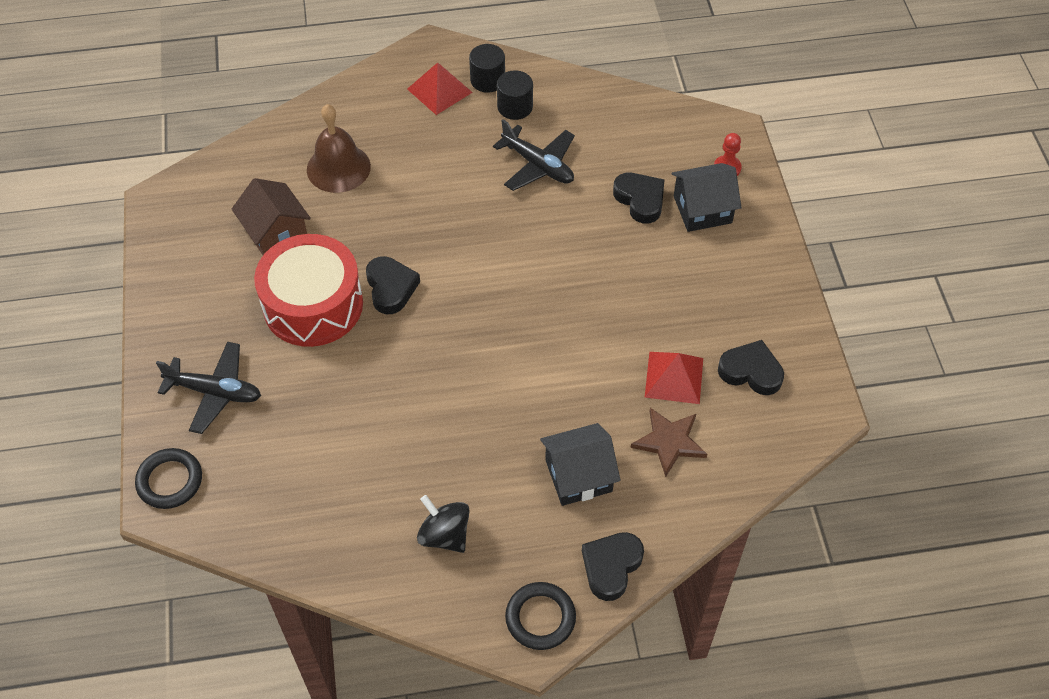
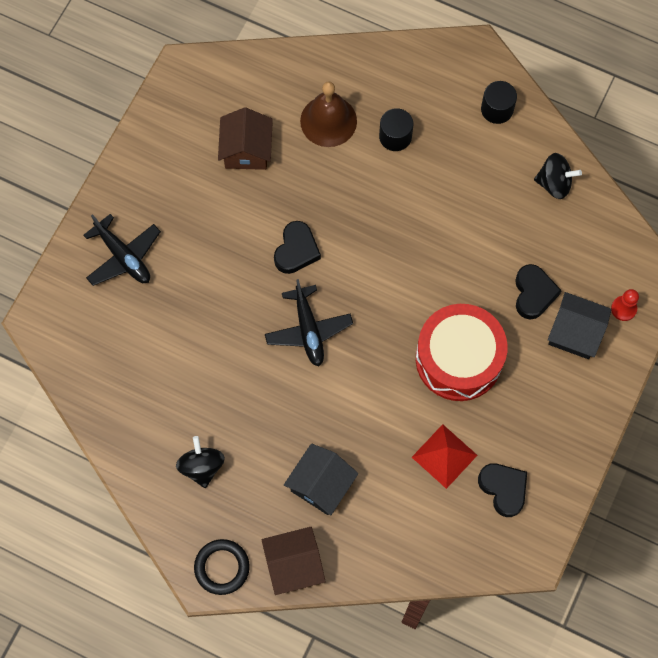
camera: 35 degrees right, 15 degrees up
(170, 481) = (53, 306): black ring -> none
(313, 305) = (233, 229): red drum -> red drum (458, 359)
(439, 90) = (452, 96): red pyramid -> none
(515, 107) = (500, 148): black cylinder -> black cylinder (395, 136)
(538, 165) = (478, 213): black plane -> black plane (308, 330)
(578, 475) = (321, 485): black house -> black house turned 75 degrees counterclockwise
(585, 108) = (554, 183): none -> black spinning top
(611, 566) = (293, 565): black heart -> brown house
(669, 442) = (402, 503): brown star -> none

